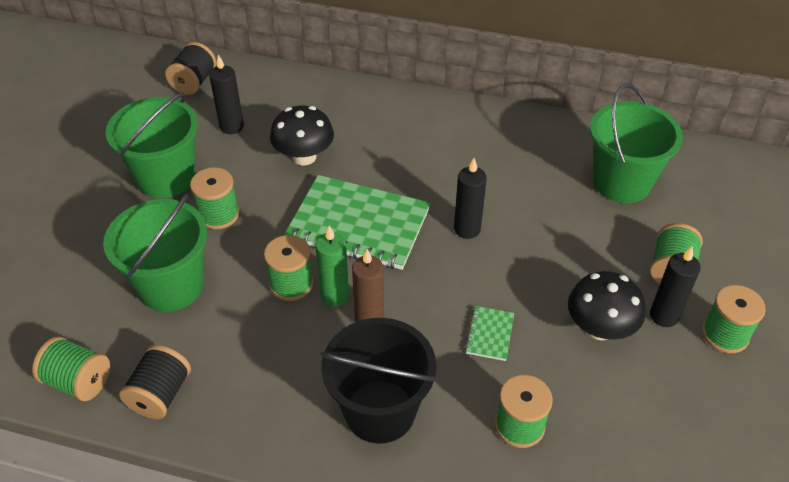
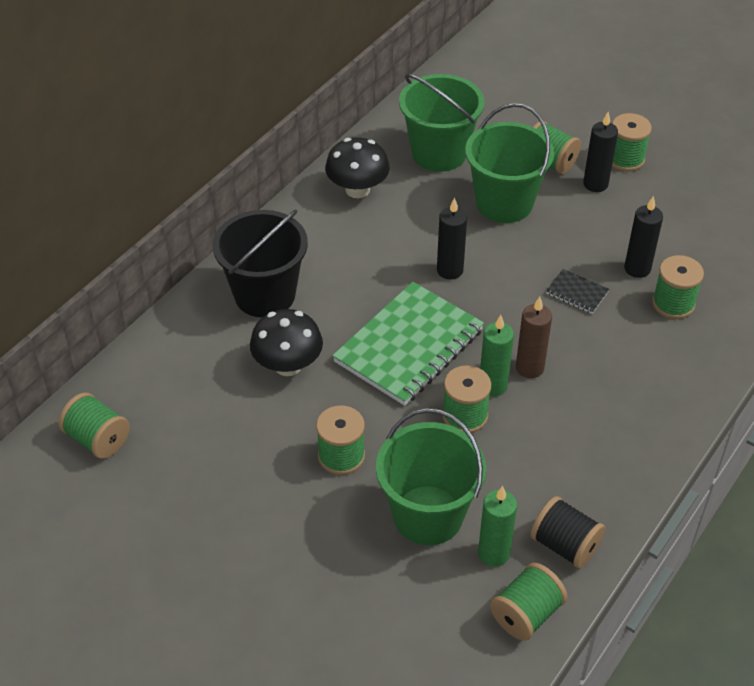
camera: 70 degrees left, 0 degrees up
(140, 342) = (493, 553): none -> green candle
(166, 178) = (258, 494): green bucket -> green bucket (504, 203)
(194, 82) = (98, 439): black spool -> green spool
(232, 126) = (202, 418): black candle -> black candle (637, 269)
(380, 411) = (633, 387): black bucket -> black bucket (265, 295)
(490, 334) = (577, 293): green notebook -> black notebook
(599, 328) = (594, 225): black mushroom -> black mushroom (357, 189)

